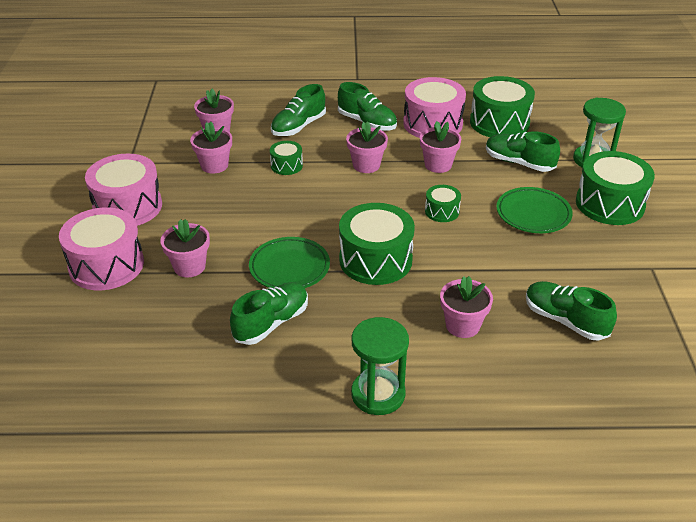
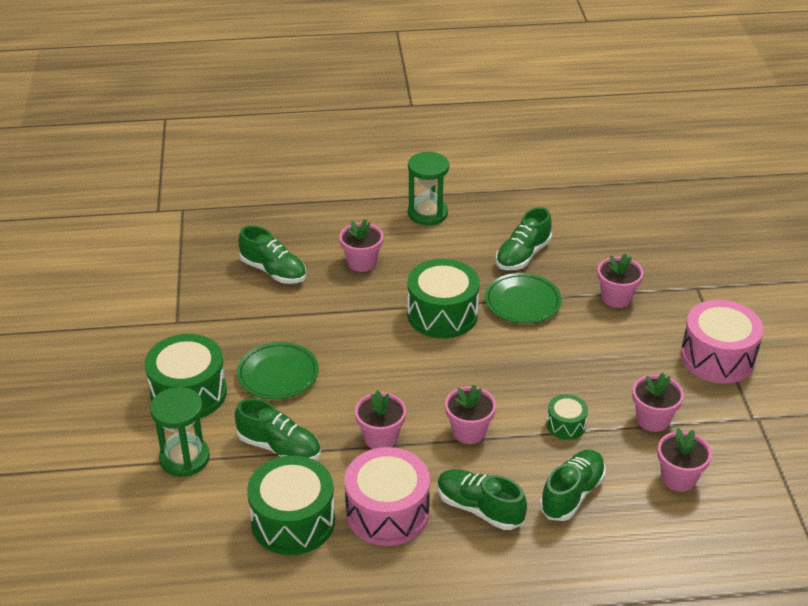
camera: 175 degrees right, 0 degrees up
(106, 265) = (694, 295): pink drum -> none
(442, 211) = (377, 372): green drum -> none

